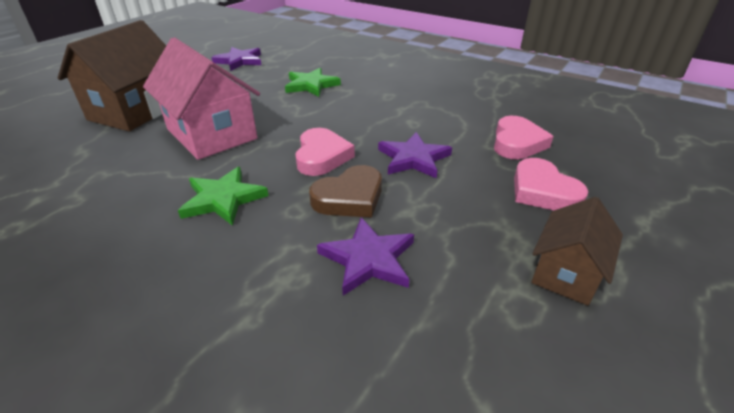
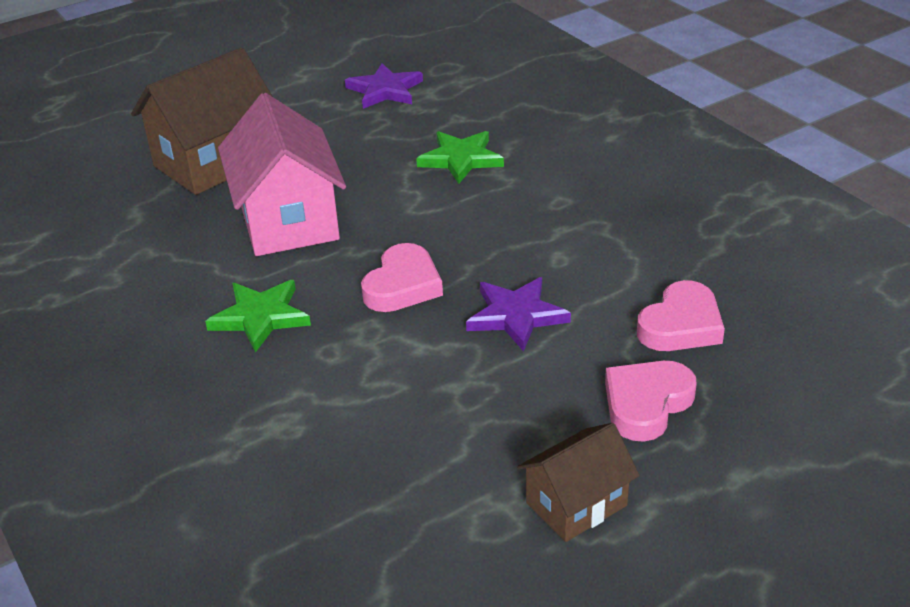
camera: 25 degrees right, 0 degrees up
(349, 198) = (399, 351): brown heart -> none
(368, 259) = (373, 428): purple star -> none
(543, 191) = (646, 404): pink heart -> pink heart turned 45 degrees clockwise

